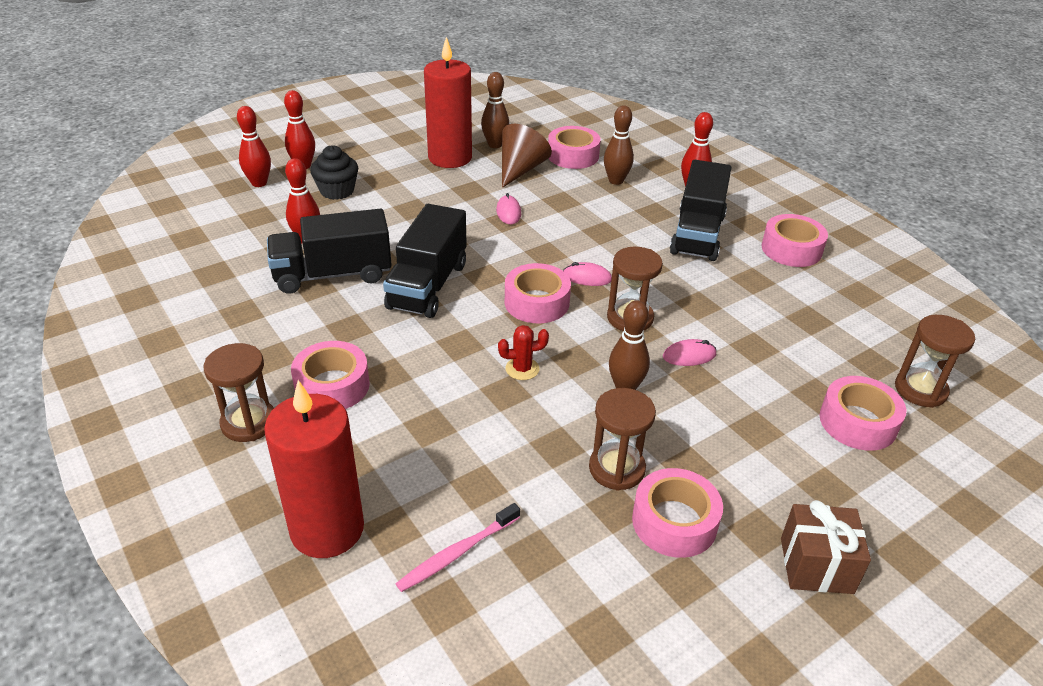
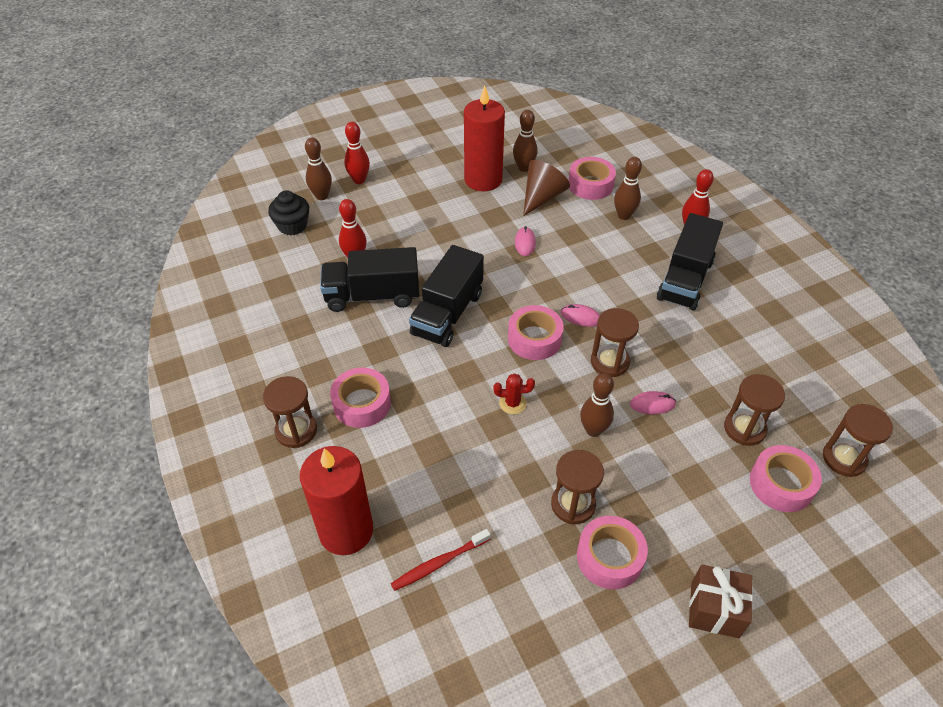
camera: 10 degrees right, 10 degrees up
(259, 183) = (321, 196): red bowling pin -> brown bowling pin
(337, 191) = (384, 209): black cupcake -> black cupcake (292, 226)
(457, 553) = (439, 563): pink toothbrush -> red toothbrush
(791, 249) = (765, 303): pink tape -> none
(801, 370) = (744, 428): none -> brown hourglass

